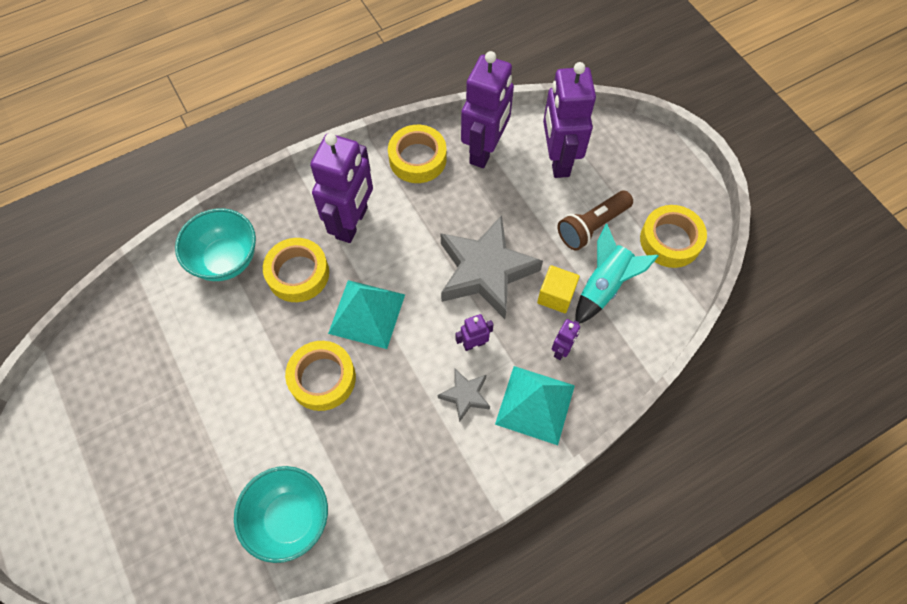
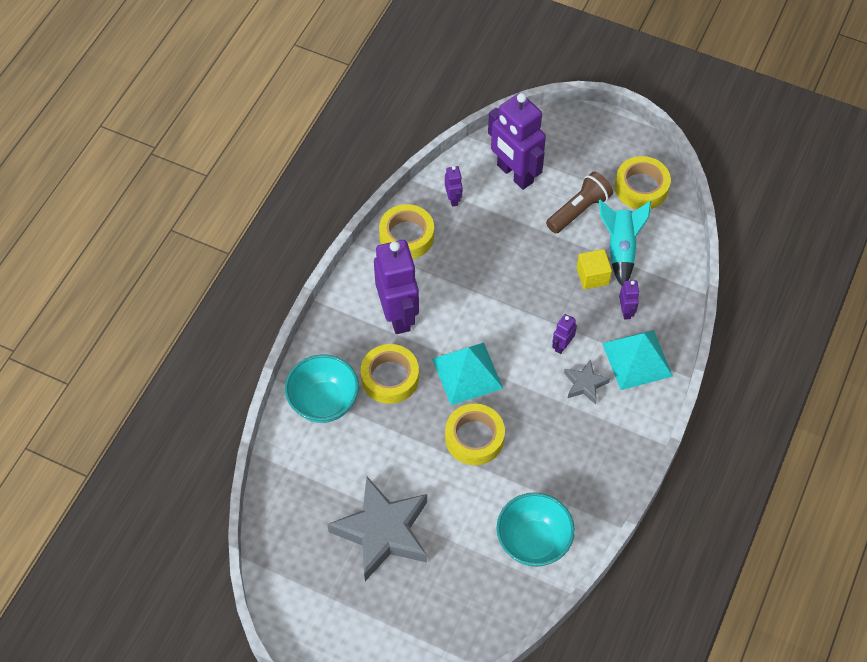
camera: 35 degrees left, 5 degrees down
(485, 150) = (453, 199): purple robot -> purple robot, size x0.44
(485, 271) = (528, 289): grey star -> grey star (383, 531)
(592, 226) = (579, 210): brown flashlight -> brown flashlight turned 150 degrees counterclockwise

